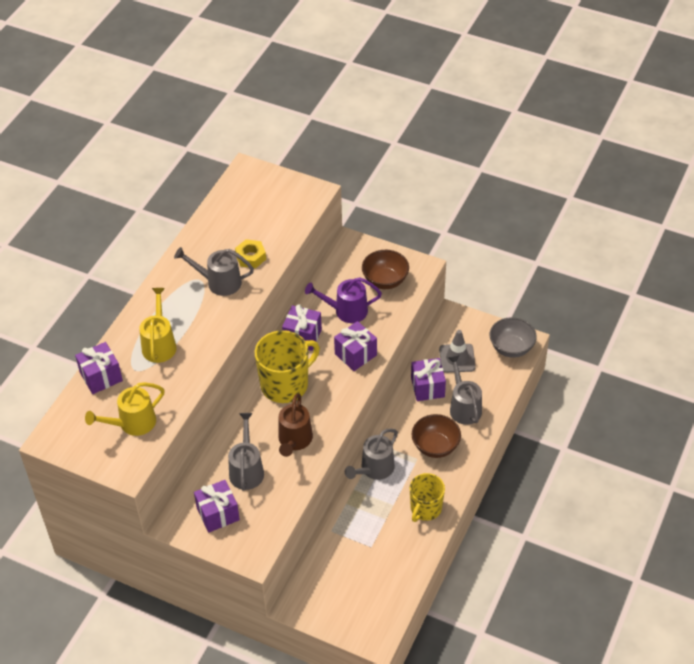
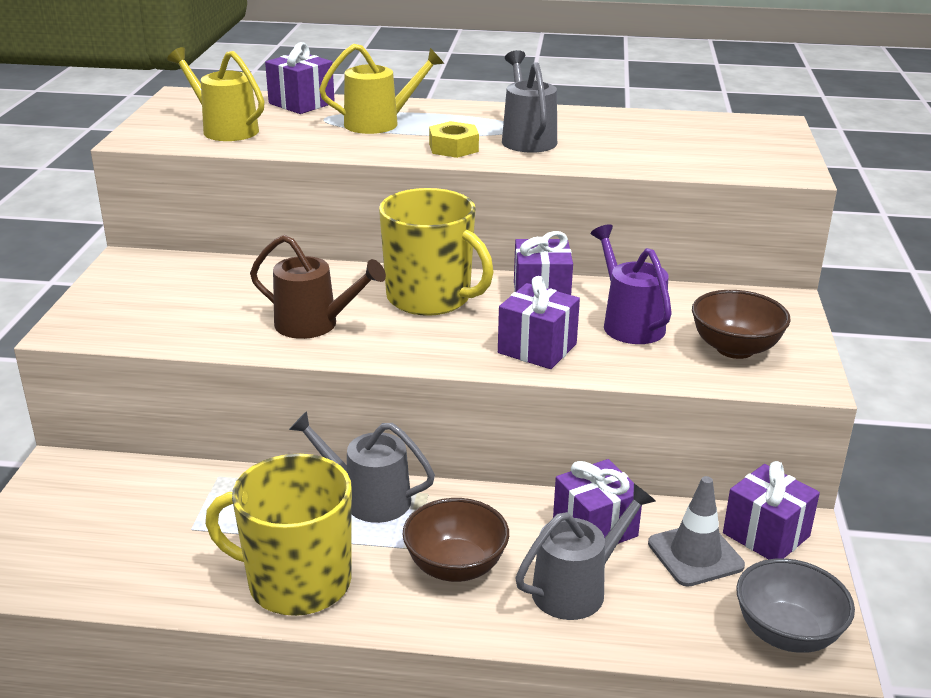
camera: 70 degrees right, 20 degrees down
(218, 514) = (149, 289): purple gift -> purple gift (766, 535)
(246, 469) = (242, 296): grey watering can -> none
(251, 257) = (598, 150): yellow nut -> yellow nut (453, 148)
(294, 441) = (315, 325): brown watering can -> brown watering can turned 150 degrees counterclockwise
(425, 508) = (297, 582): yellow mug -> yellow mug, size x1.53

